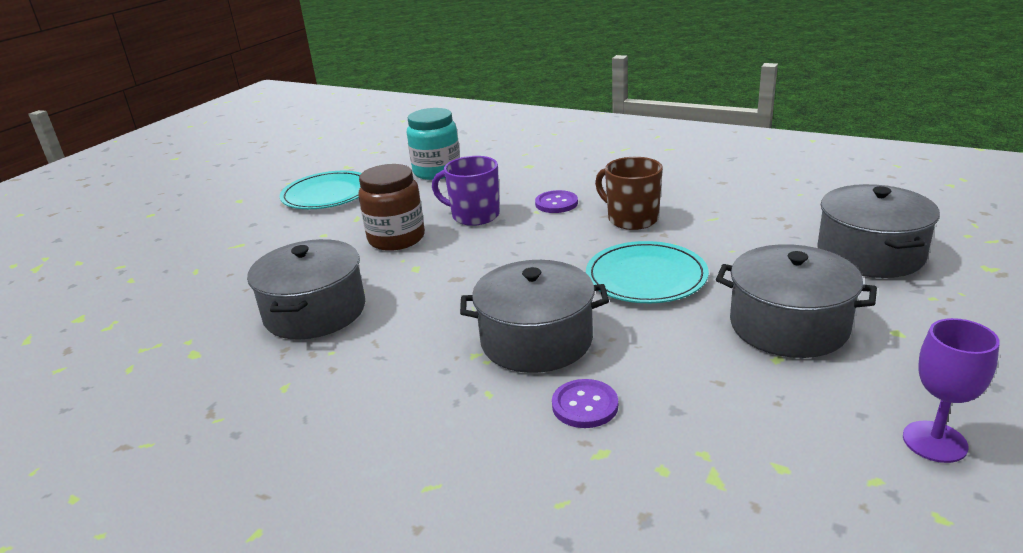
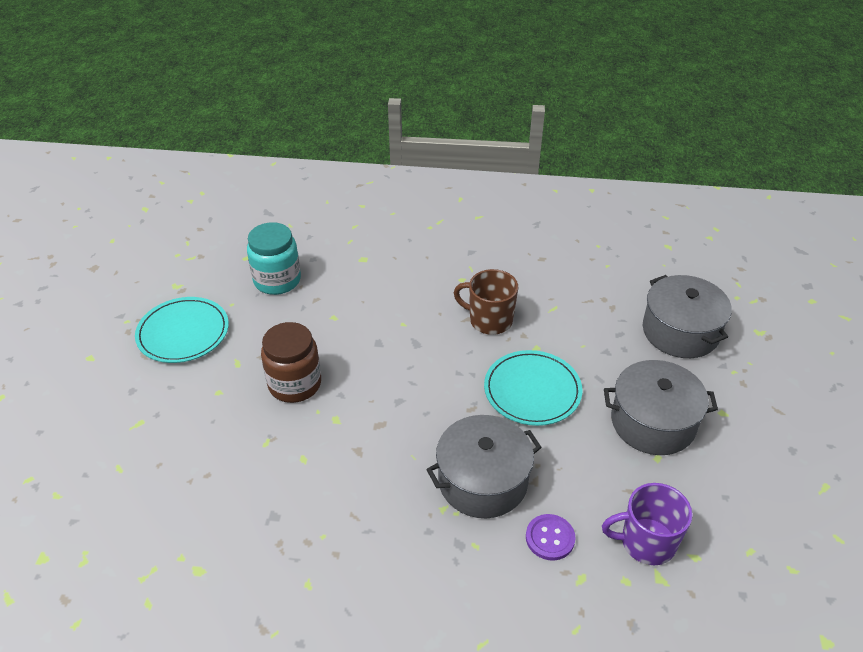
camera: 25 degrees left, 15 degrees up
(315, 312) = (277, 493): grey pot -> none
(474, 215) = (350, 339): purple mug -> purple mug (646, 542)
(556, 203) = (416, 310): purple button -> none
(934, 441) = (772, 509): purple goblet -> none

